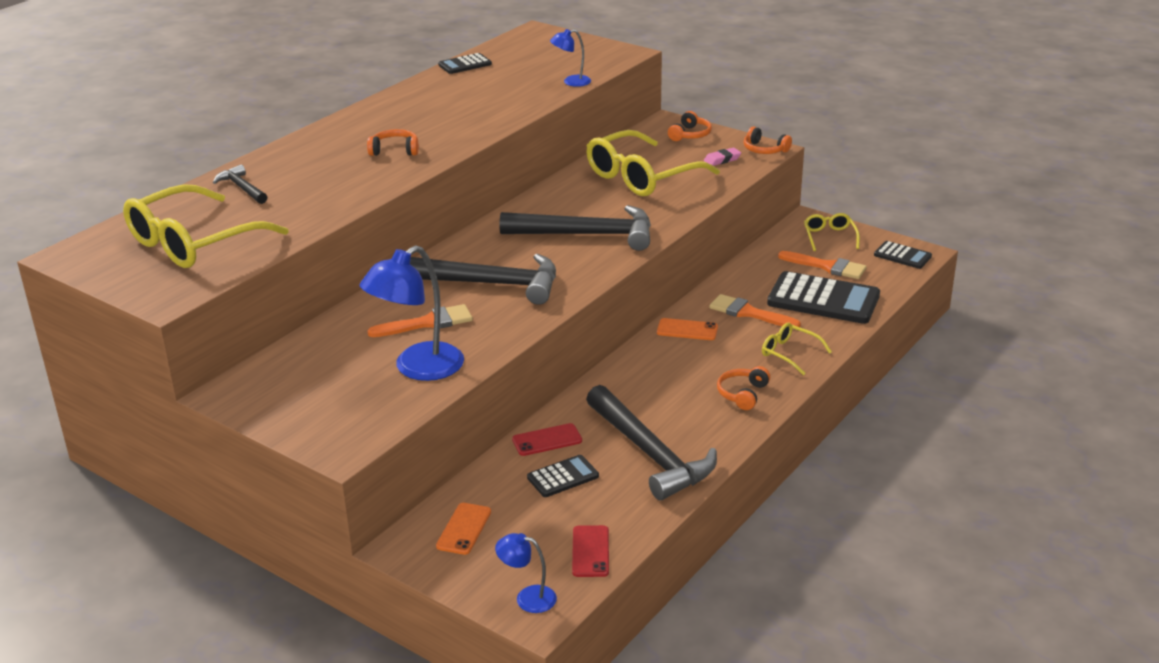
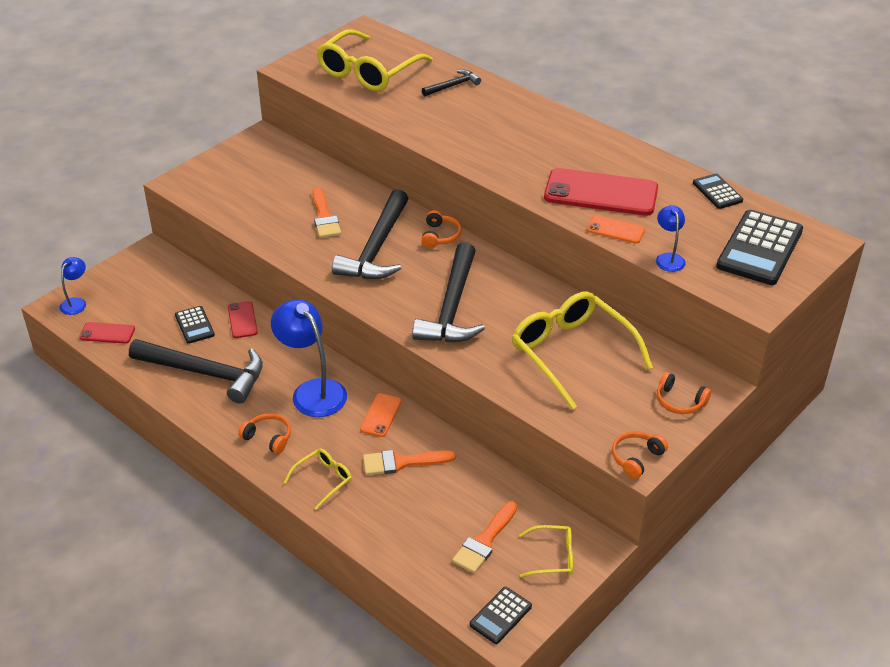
camera: 95 degrees right, 10 degrees up
(193, 242) = (368, 72): yellow glasses -> yellow glasses turned 105 degrees counterclockwise
(395, 150) = (511, 152): orange headphones -> orange headphones (440, 236)
(418, 368) = (262, 212): blue lamp -> blue lamp (312, 391)
(464, 529) = (156, 277): orange phone -> orange phone (615, 230)
(470, 109) = (601, 193): none -> red phone
(650, 453) = (205, 373): black hammer -> black hammer turned 135 degrees counterclockwise
(722, 160) = (610, 419): pink eraser -> none
(749, 313) = (402, 462): orange brush -> orange brush turned 135 degrees counterclockwise
(823, 299) = (416, 524): black calculator -> black calculator (760, 249)

